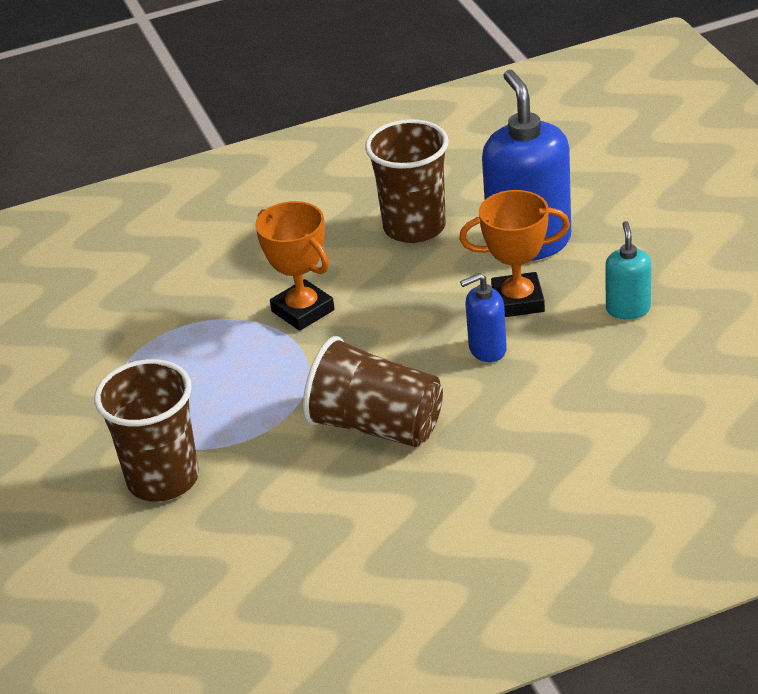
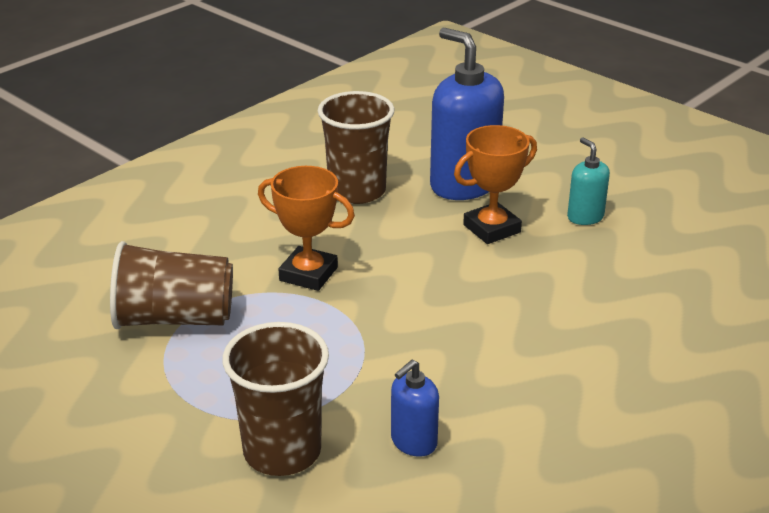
camera: 30 degrees left, 5 degrees down
(376, 426) = (453, 353): brown cup -> brown cup (175, 319)
(487, 349) = (498, 270): blue soap dispenser -> blue soap dispenser (413, 442)

